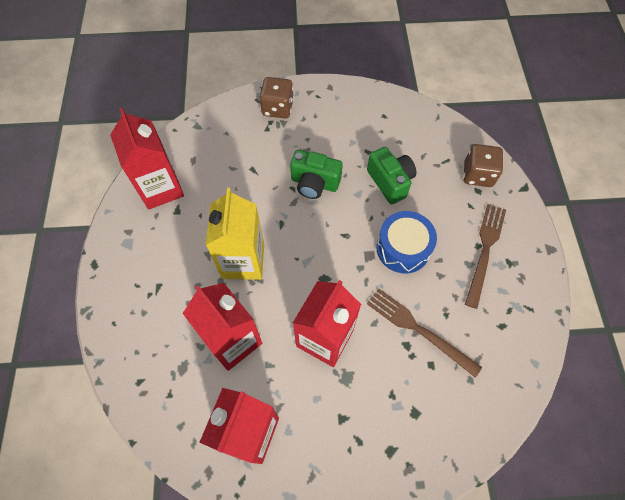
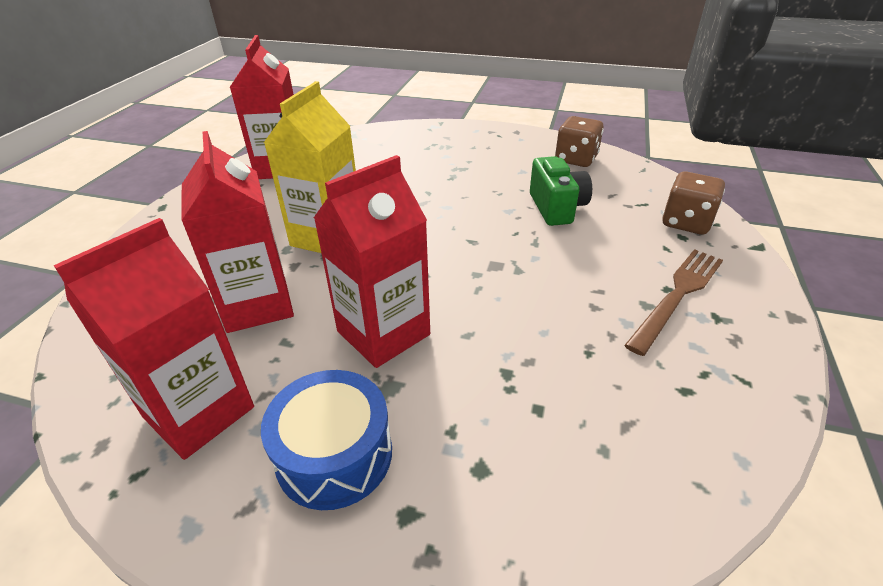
camera: 20 degrees right, 25 degrees down
(277, 108) = (448, 136): brown dice -> brown dice (576, 159)
(314, 183) = (457, 193): green camera -> none
(403, 248) = (548, 268): blue drum -> blue drum (334, 454)
(418, 329) = (535, 359): brown fork -> none

